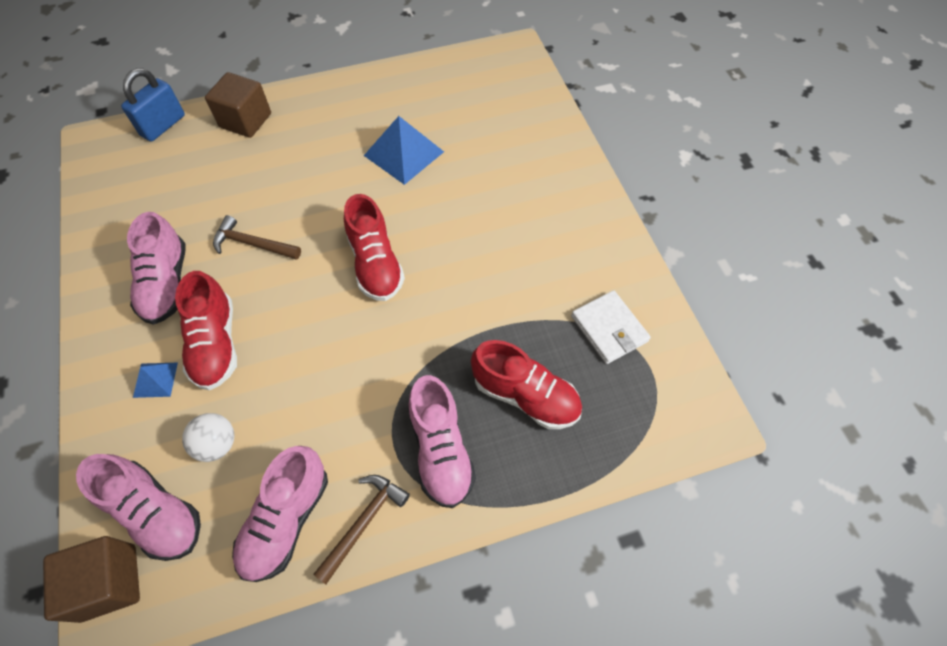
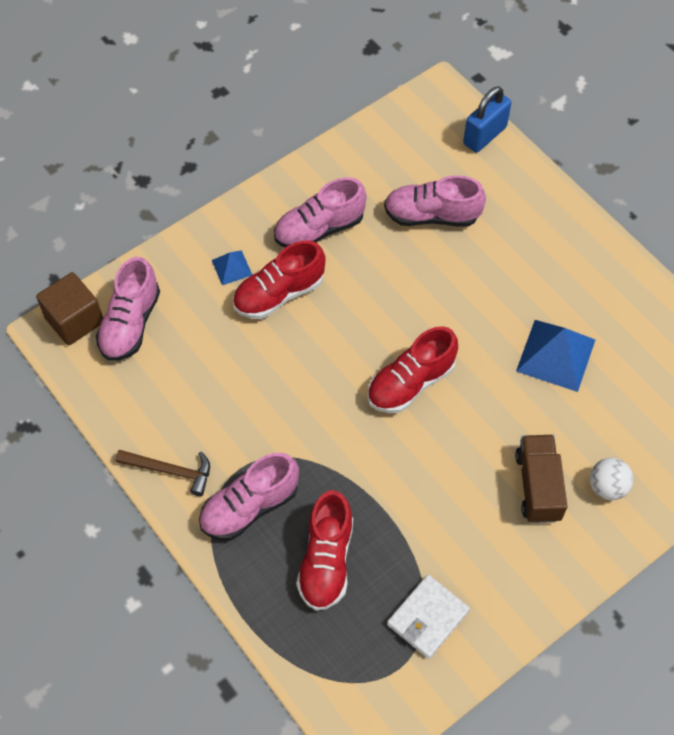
camera: 70 degrees right, 0 degrees up
(163, 125) = (485, 135): blue padlock -> blue padlock turned 60 degrees counterclockwise
(217, 444) = (195, 338): white ball -> white ball (607, 487)
(245, 120) = (526, 198): brown cube -> none
(252, 244) = (387, 273): brown hammer -> none
(286, 520) = (154, 414): pink shoe -> pink shoe (431, 216)
(516, 207) = (538, 486): none -> brown truck

